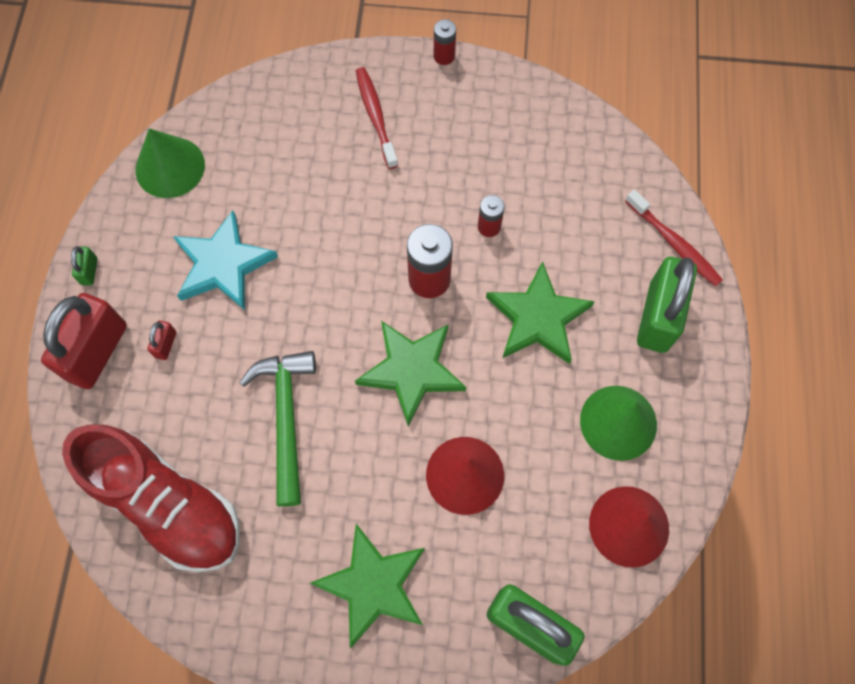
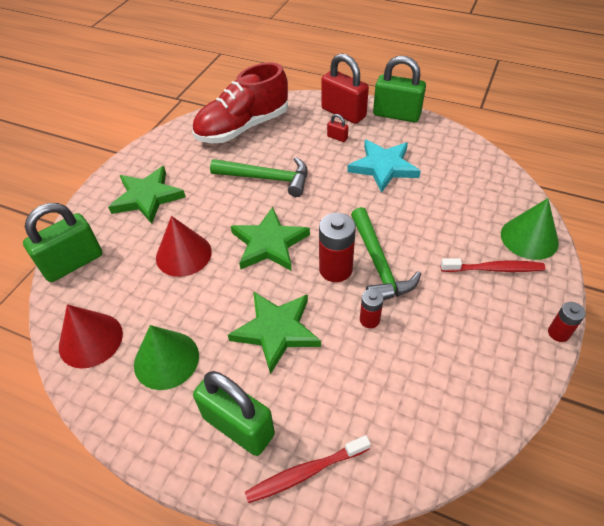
camera: 110 degrees right, 20 degrees down
(89, 271) = (396, 115): green padlock -> green padlock, size x2.37
(170, 167) = (465, 153): green cone -> green cone (529, 238)
(406, 234) = (378, 264): none -> green hammer

